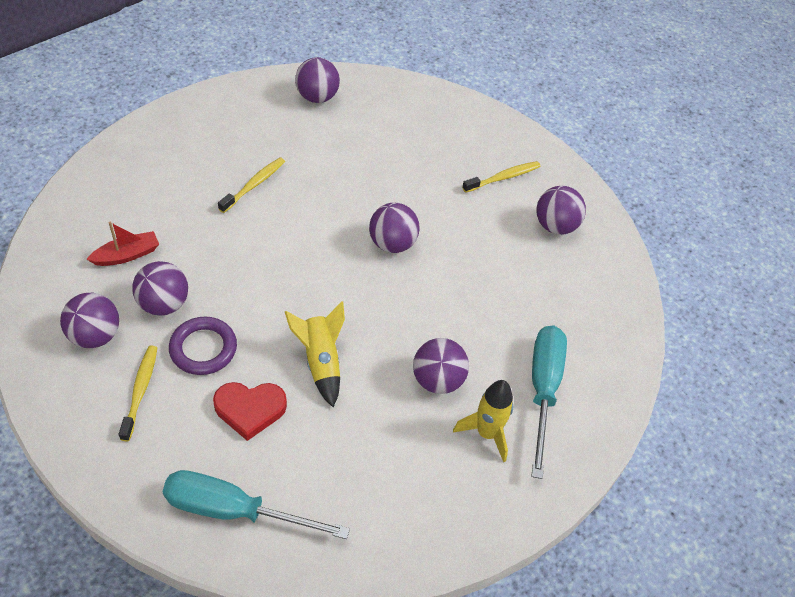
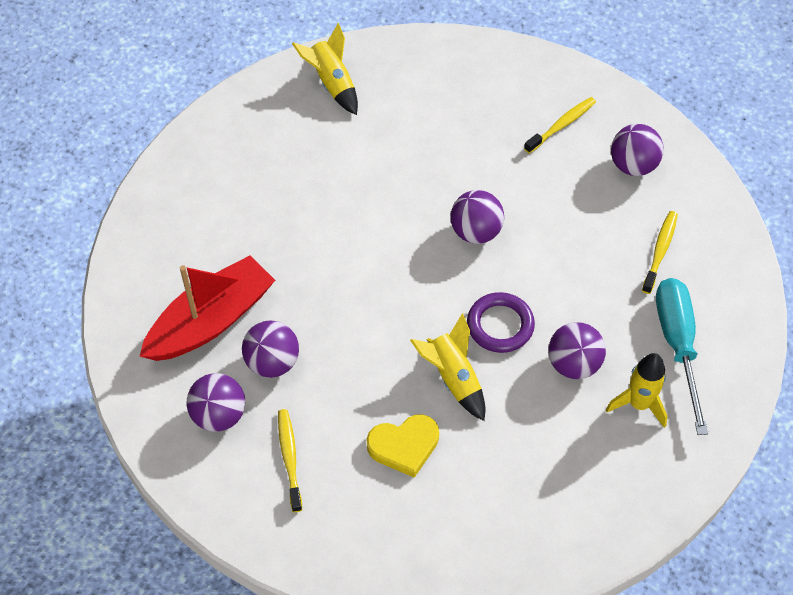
camera: 10 degrees left, 5 degrees up
(127, 255) = (211, 321): red boat -> red boat, size x2.01
(203, 348) = (332, 397): purple ring -> purple ring (500, 325)
(234, 510) = (430, 547): turquoise screwdriver -> none
(250, 409) = (404, 446): red heart -> yellow heart
(253, 185) = (307, 206): yellow toothbrush -> yellow toothbrush (660, 251)
(317, 97) = (332, 83): purple ball -> yellow rocket

